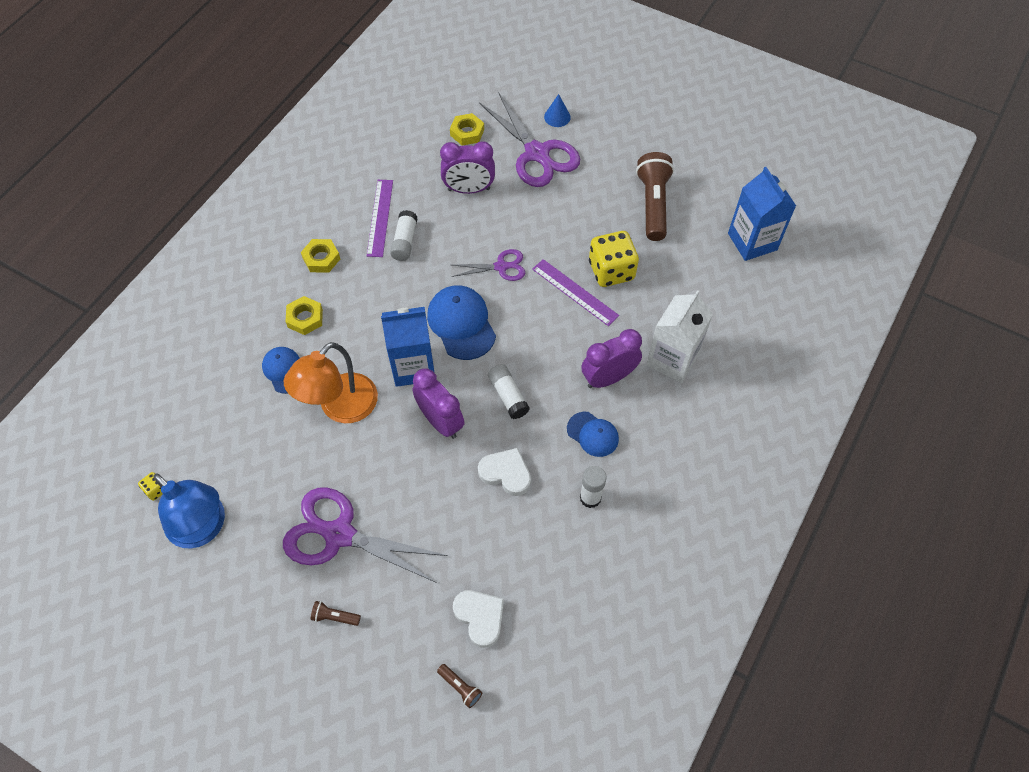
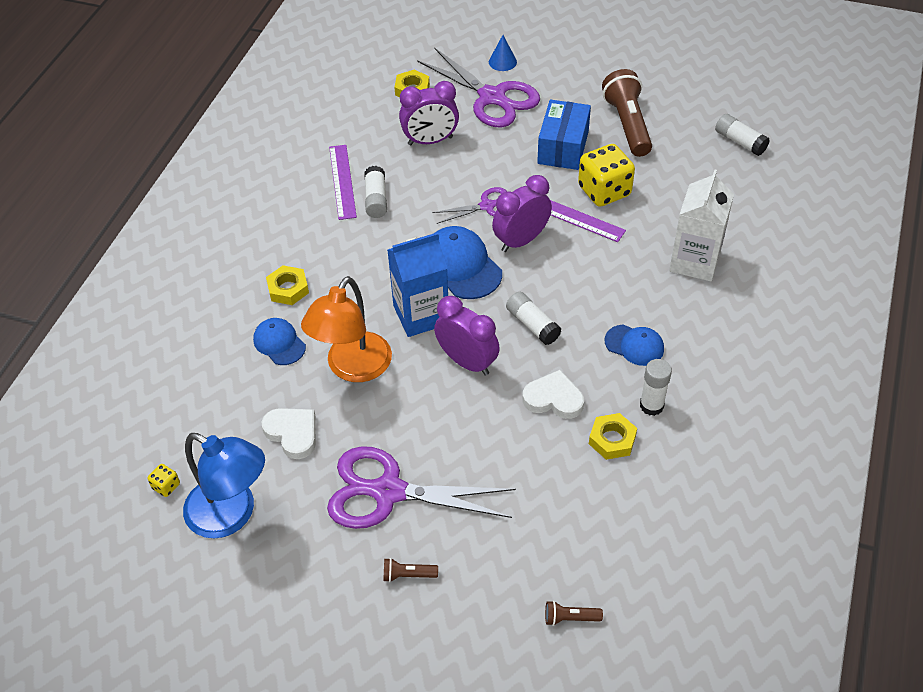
camera: 10 degrees left, 10 degrees down
(321, 258) = (289, 230): yellow nut -> yellow nut (612, 439)
(460, 687) = (570, 618): brown flashlight -> brown flashlight turned 150 degrees clockwise
(480, 617) = (570, 544): white heart -> white heart (292, 433)
(587, 218) = (563, 147): none -> blue box
(608, 378) = (633, 290): purple clock -> purple clock (521, 240)
(752, 241) = (740, 142): blue carton -> white glue stick

